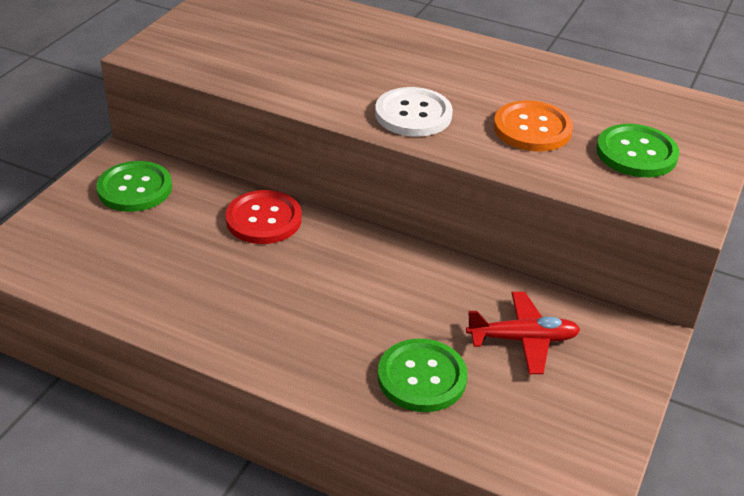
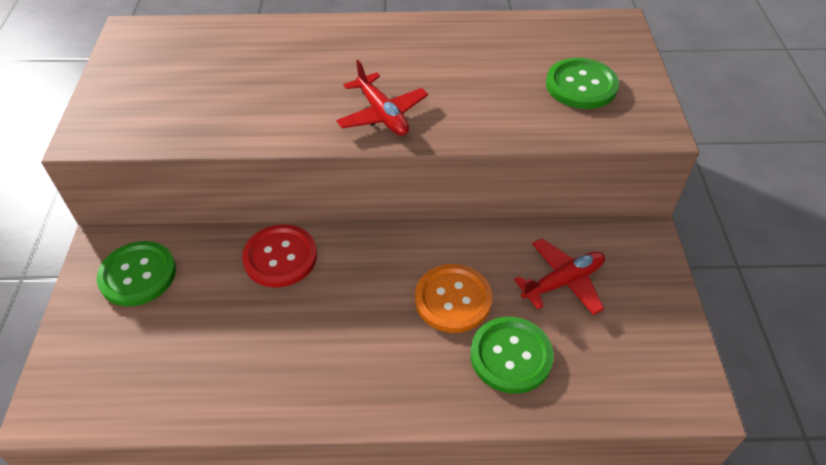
camera: 25 degrees left, 10 degrees up
(413, 114) = (382, 114): white button -> red plane
(532, 129) = (488, 92): orange button -> orange button (453, 299)

